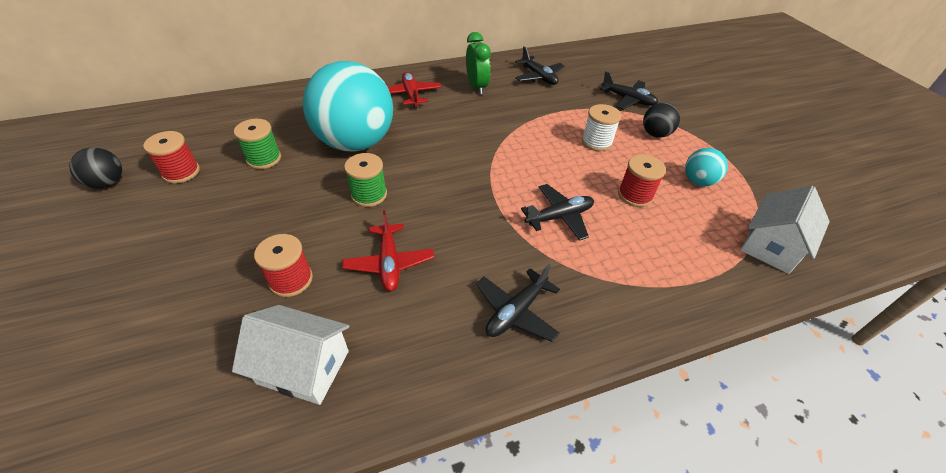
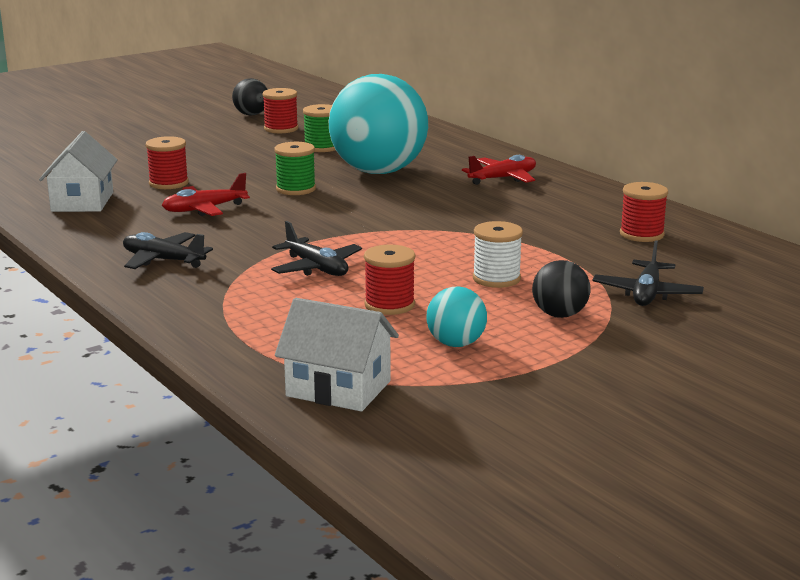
camera: 75 degrees right, 25 degrees down
(477, 87) = (563, 205): green clock -> none
(538, 77) = (641, 234): black plane -> red spool

